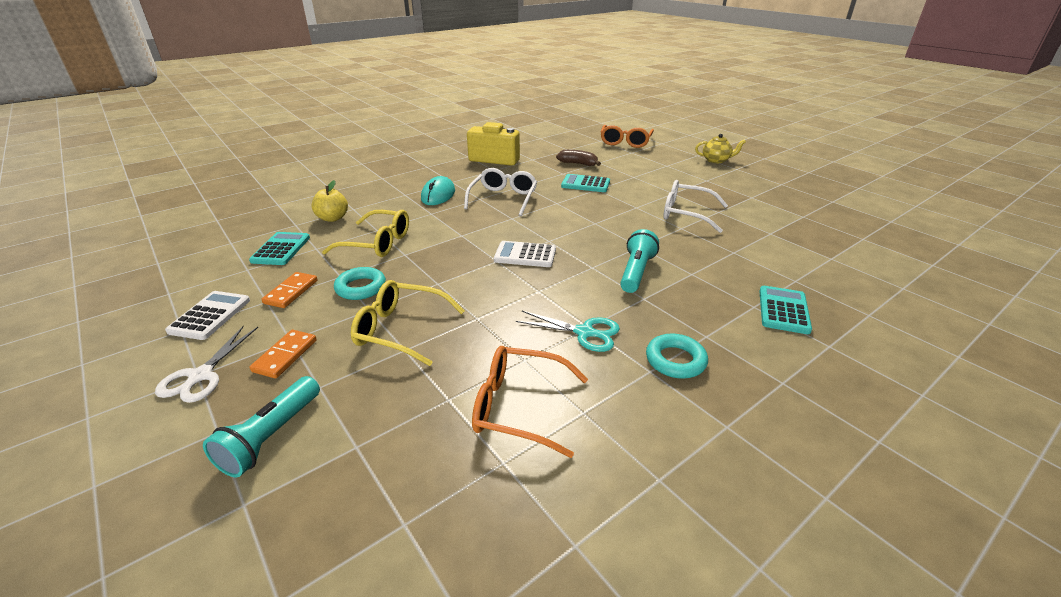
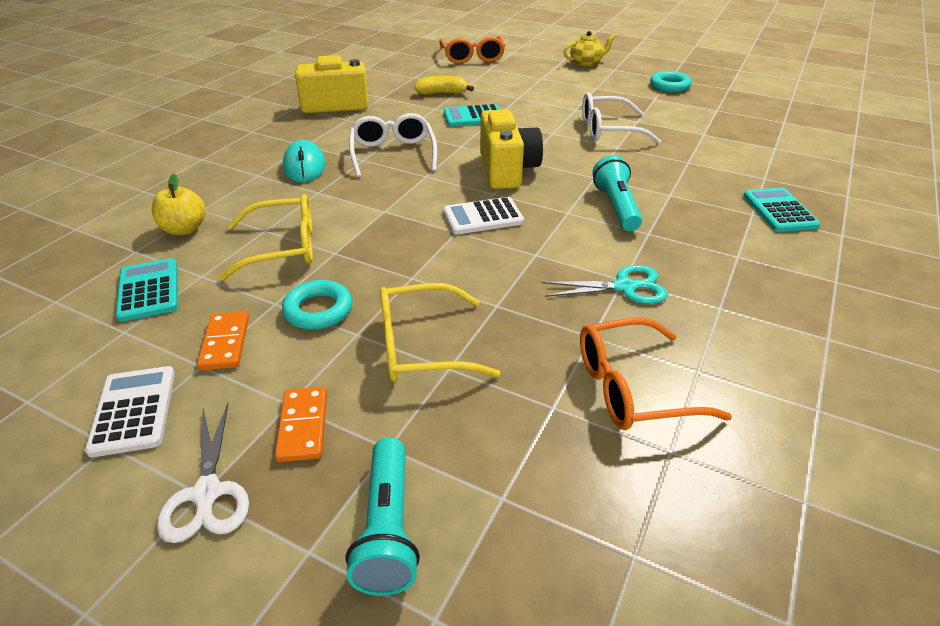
camera: 25 degrees left, 5 degrees up
(574, 227) = (507, 170): none -> yellow camera
(578, 164) = (442, 93): brown banana -> yellow banana
(675, 360) = (732, 289): turquoise ring -> turquoise ring (669, 86)

